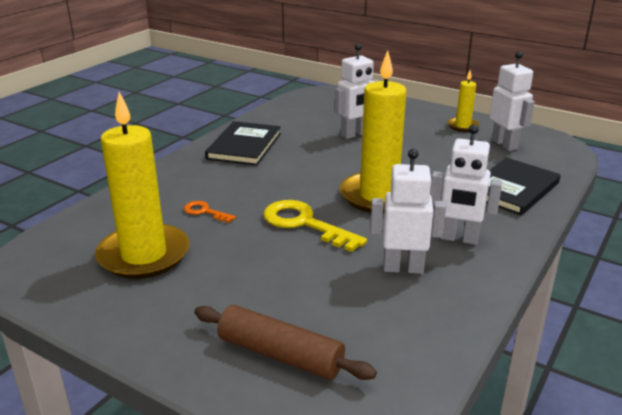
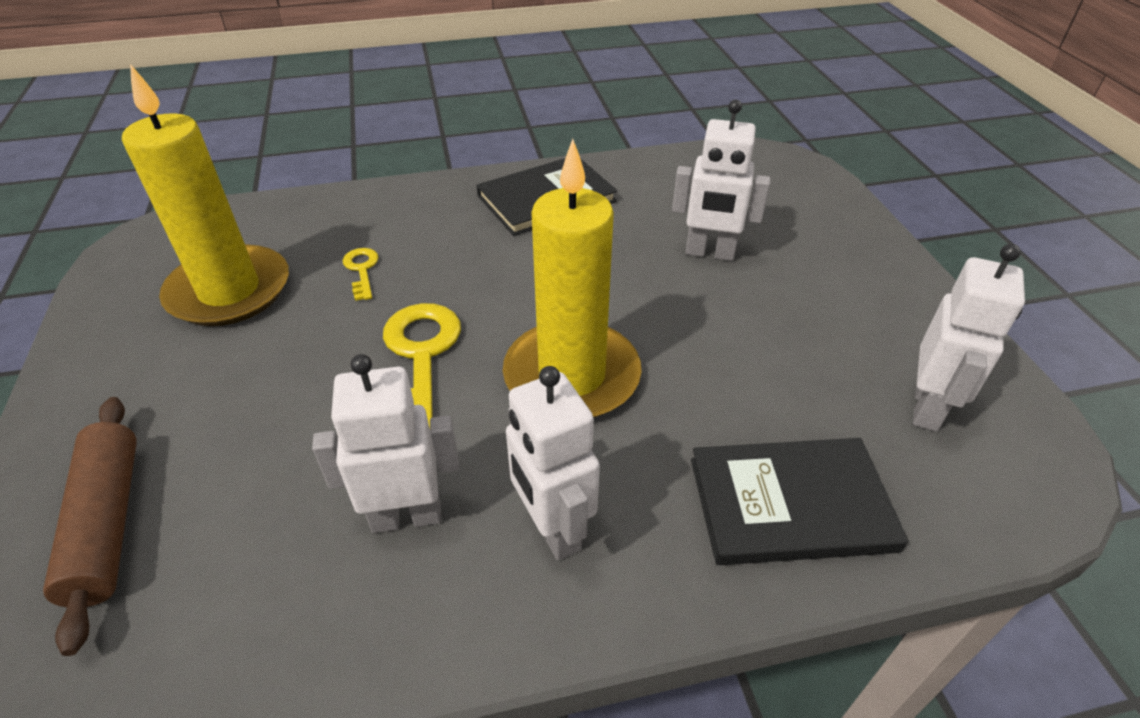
camera: 45 degrees right, 15 degrees up
(205, 212) = (361, 270): orange key -> yellow key
(403, 268) = (406, 516): white robot -> white robot turned 60 degrees counterclockwise
(463, 126) = (908, 328): yellow candle -> none

